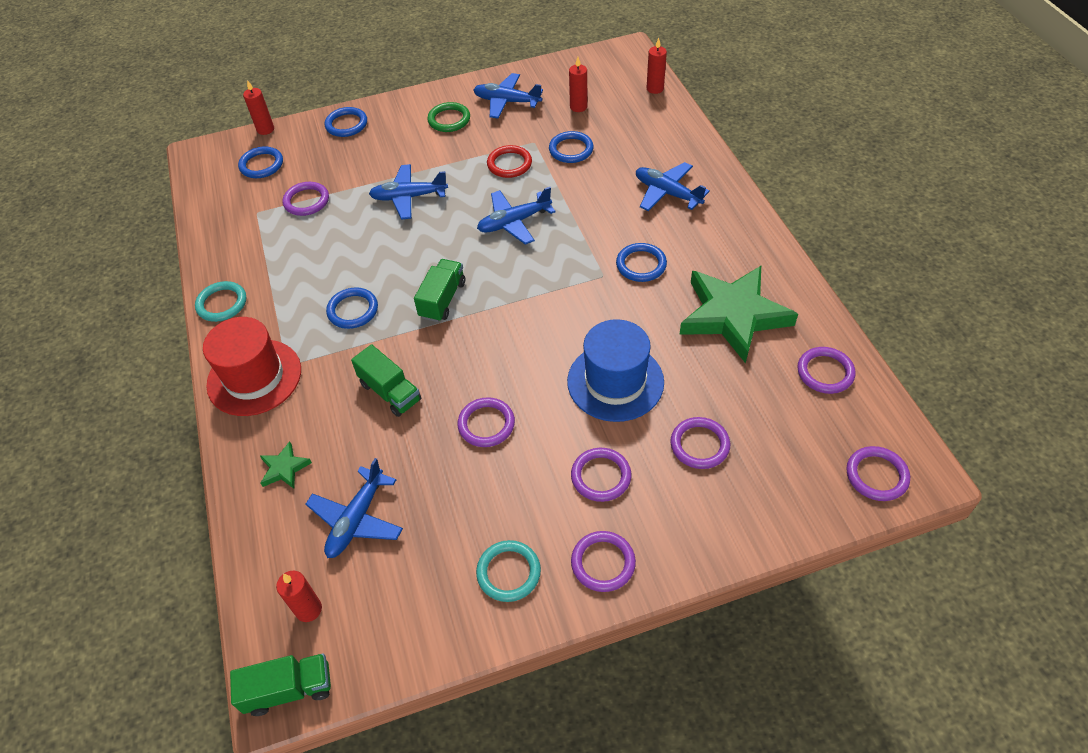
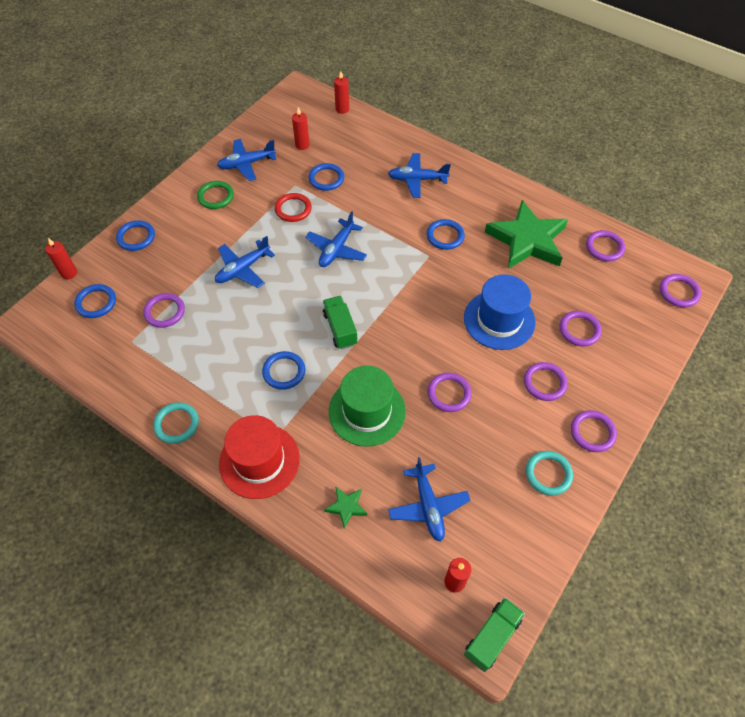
camera: 40 degrees left, 5 degrees up
(390, 392) = (367, 411): green truck -> green hat

